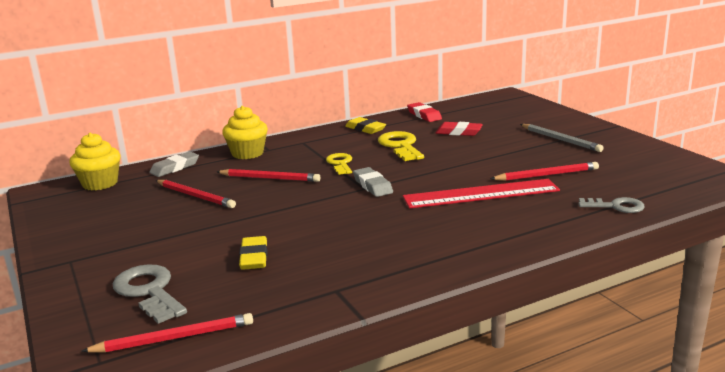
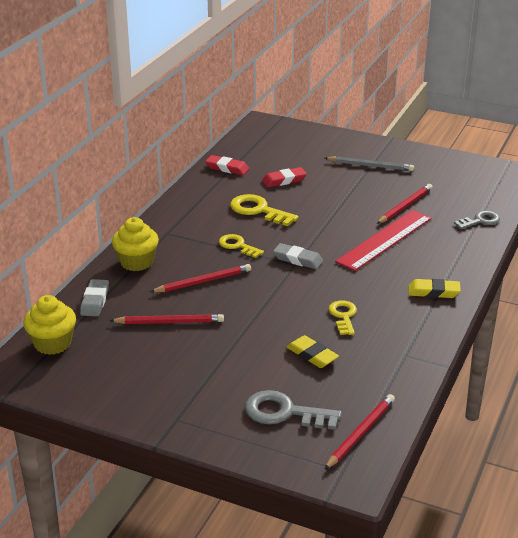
camera: 40 degrees left, 10 degrees up
(336, 238) = (343, 316): none -> yellow key
(365, 129) = (199, 200): yellow eraser -> yellow eraser (433, 292)

